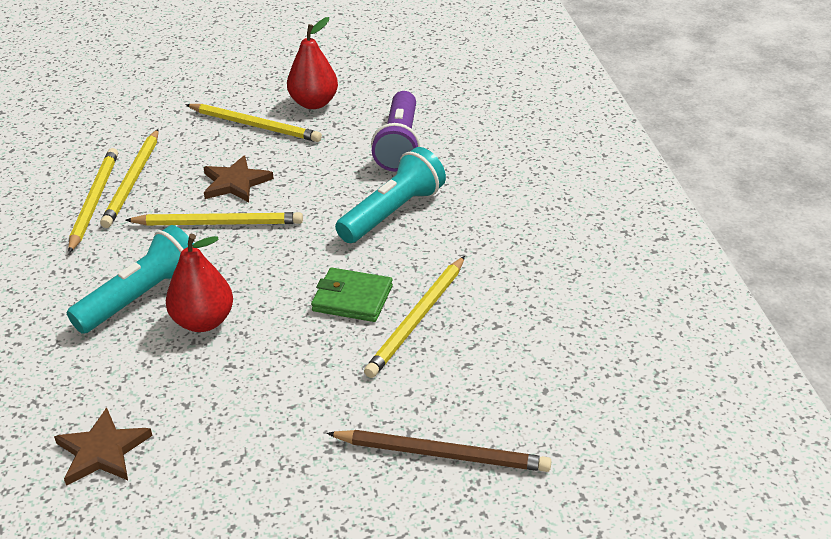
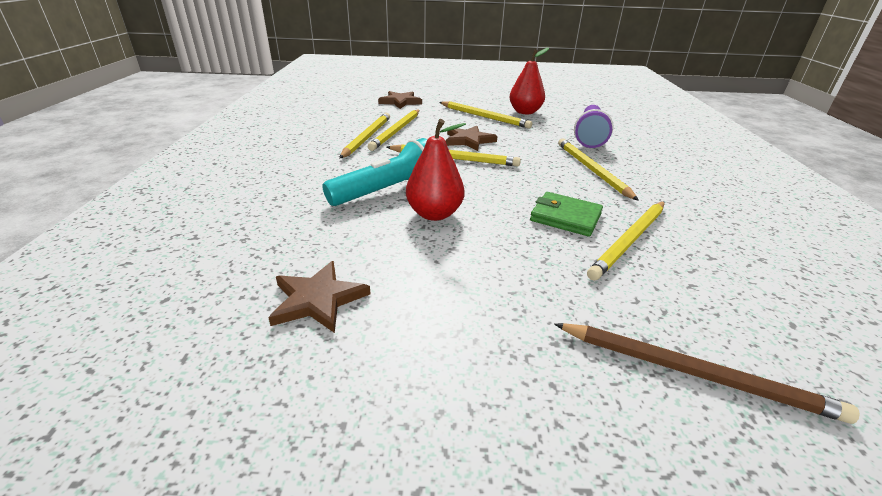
camera: 10 degrees right, 5 degrees down
(126, 110) = (400, 102): none -> brown star
(392, 213) = (591, 170): turquoise flashlight -> yellow pencil

